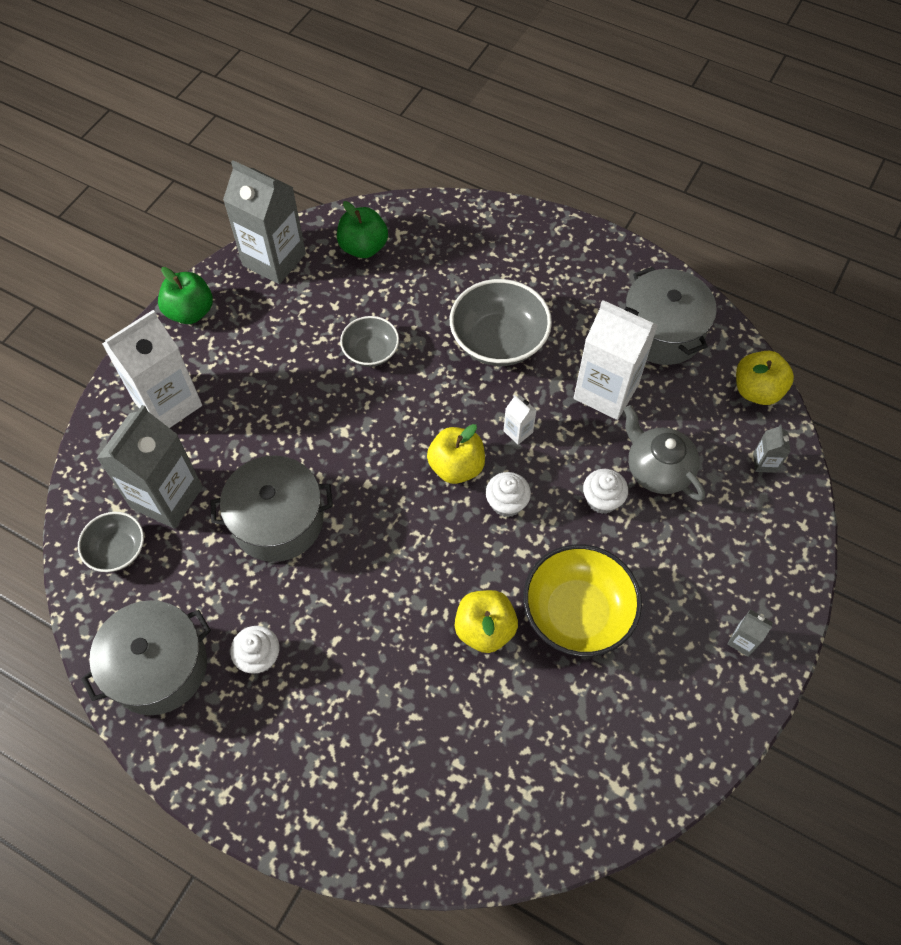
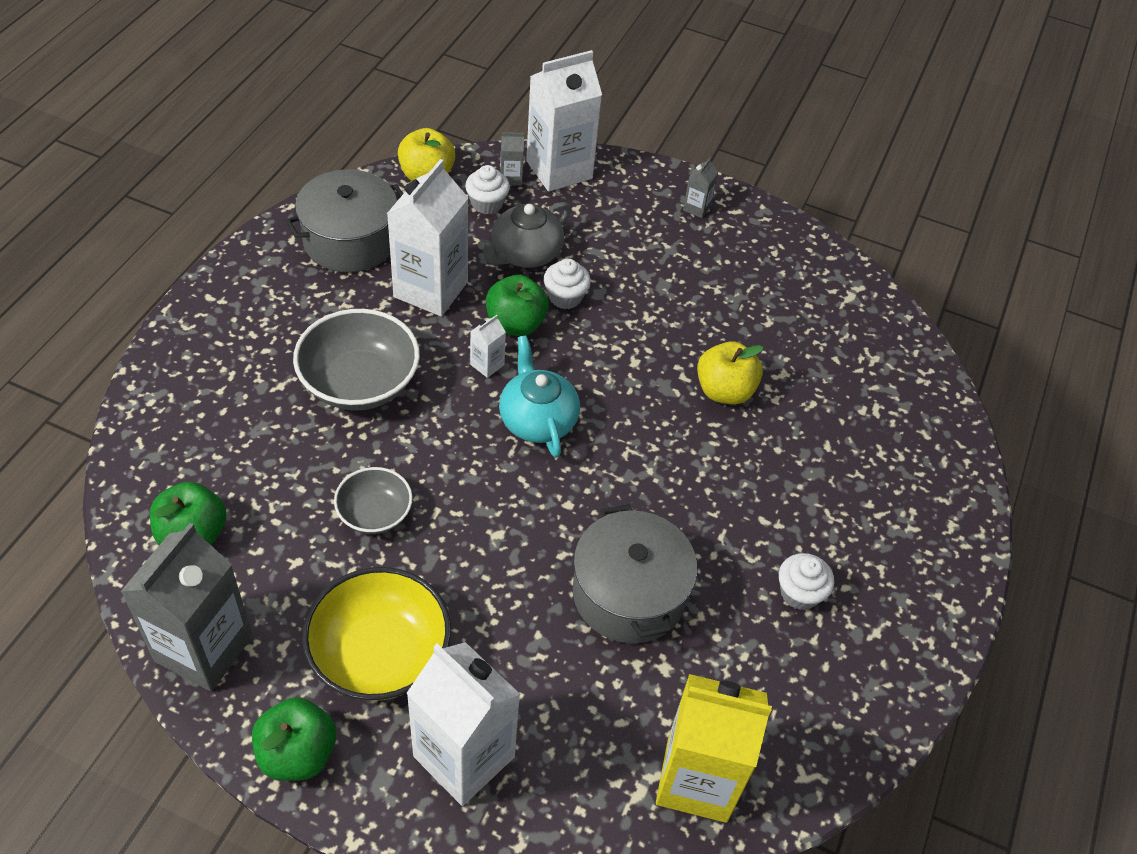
camera: 100 degrees left, 10 degrees down
(117, 550) = (697, 779): grey bowl -> yellow carton
(158, 667) = (836, 699): grey pot -> none
(167, 497) = (612, 730): grey carton -> none
(456, 467) = (537, 419): yellow apple -> turquoise teapot
(506, 503) = (578, 374): white cupcake -> white cupcake (487, 203)
(566, 456) = (515, 324): none -> green apple
(577, 612) = (692, 319): yellow bowl -> yellow bowl (380, 654)
(784, 508) = (559, 170): none -> white carton

